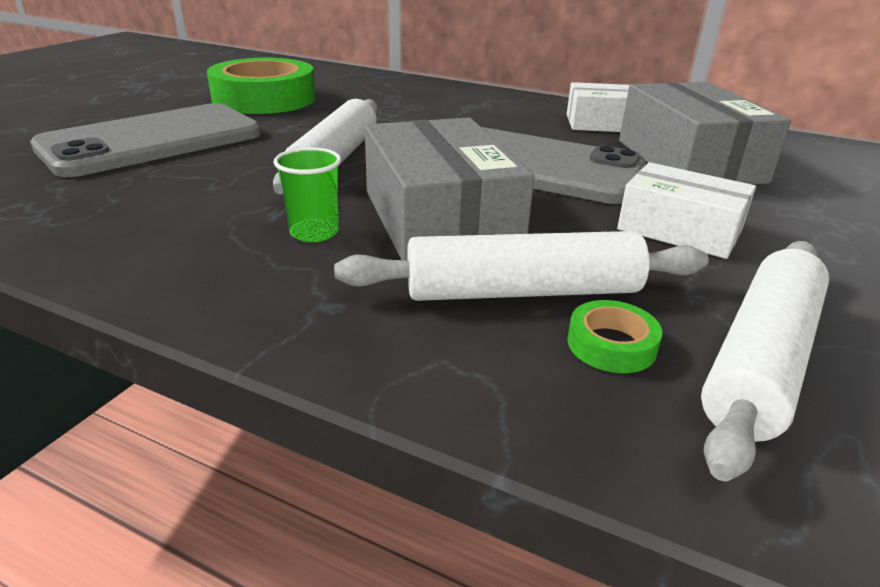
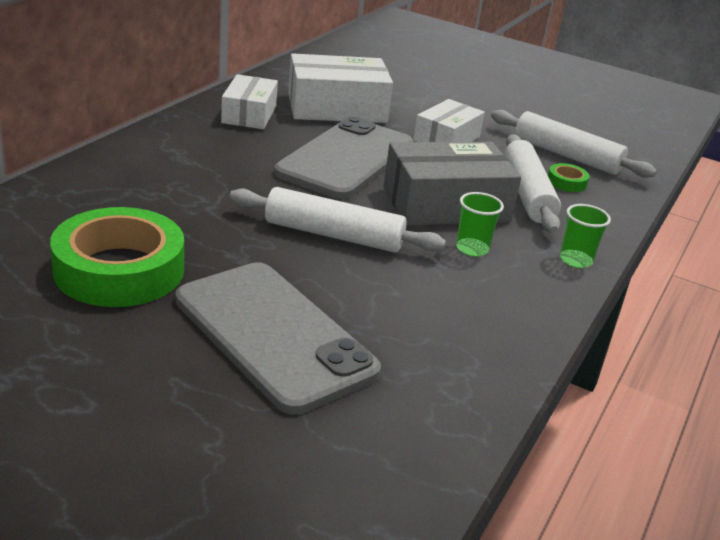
camera: 90 degrees left, 0 degrees up
(285, 320) = (575, 260): none -> green cup
(689, 161) = (337, 108): grey box -> white box

